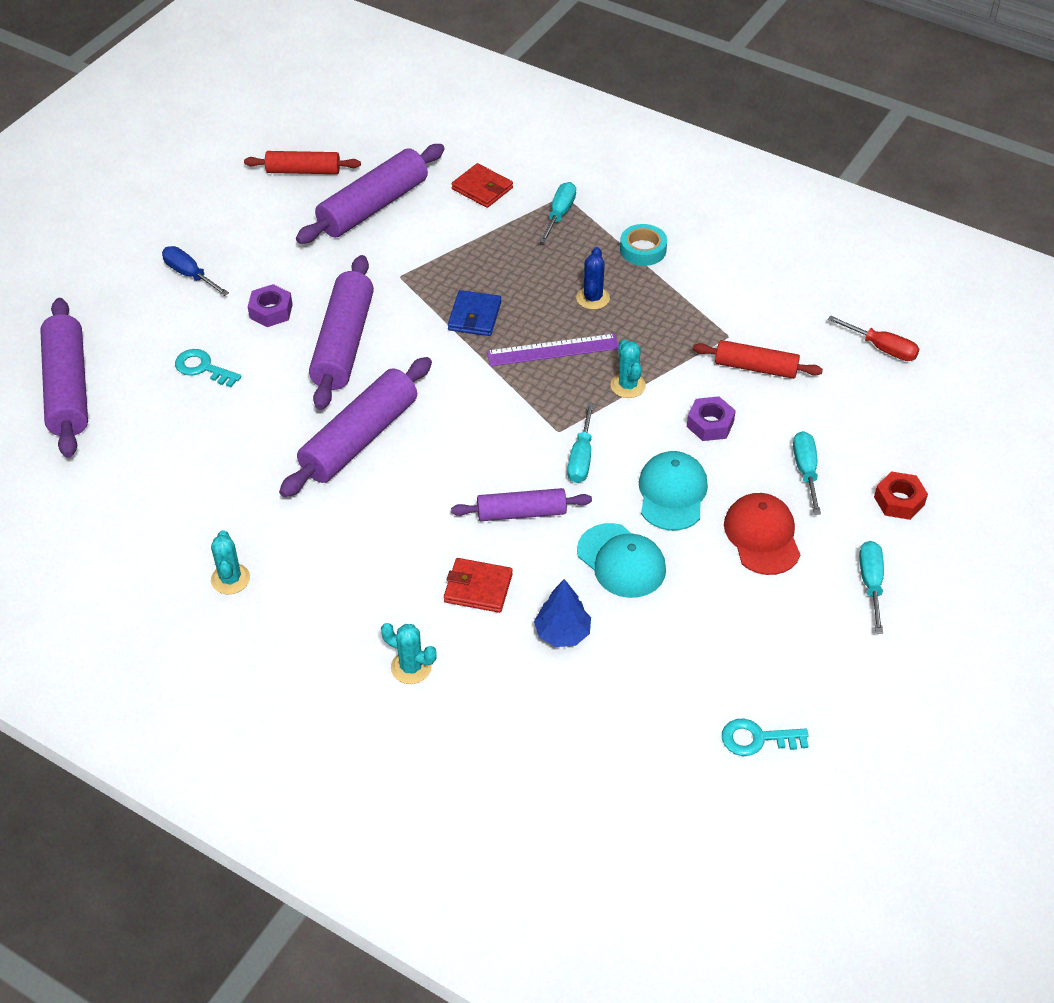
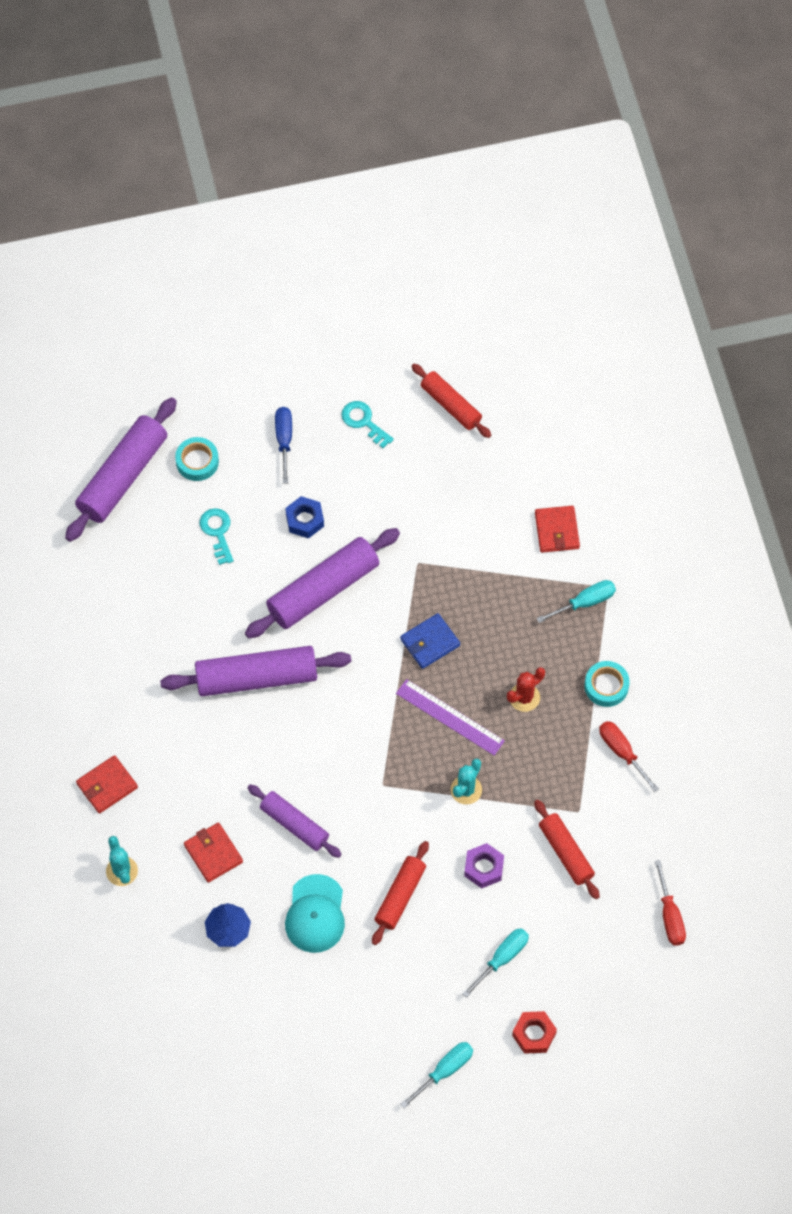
camera: 45 degrees right, 15 degrees up
(127, 335) = (197, 462): none -> turquoise tape
(230, 579) = (83, 715): turquoise cactus -> none
(271, 311) = (304, 520): purple nut -> blue nut
(317, 614) = (107, 786): none -> red wallet
(373, 206) = (464, 482): purple rolling pin -> none
(581, 458) = (374, 818): turquoise screwdriver -> none
(593, 298) = (524, 697): blue cactus -> red cactus
(672, 493) = (400, 896): turquoise cap -> red rolling pin
(709, 279) = (622, 752): none -> red screwdriver
(757, 739) = (259, 1100): turquoise key -> turquoise key (363, 422)
(762, 536) = (419, 977): red cap -> none

